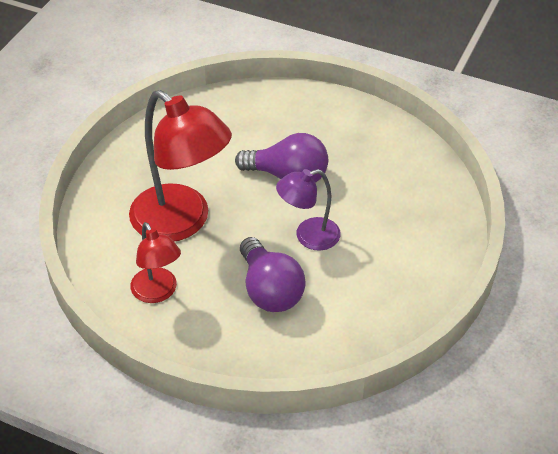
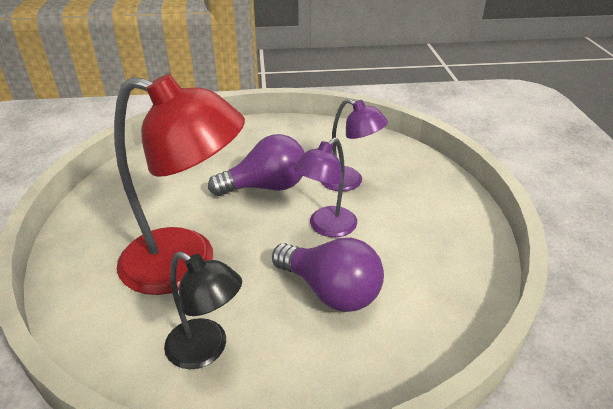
camera: 30 degrees left, 10 degrees down
(158, 293) = (206, 350): red lamp -> black lamp
(364, 201) = (349, 182): none -> purple lamp

